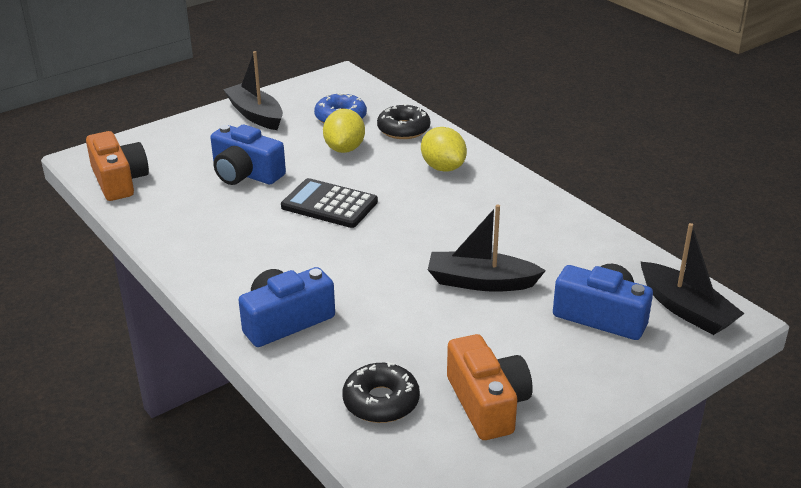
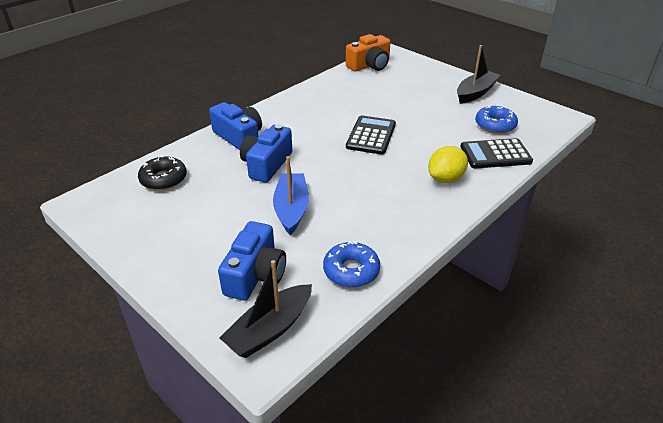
camera: 80 degrees right, 5 degrees up
(245, 174) = (396, 101): blue camera -> blue camera (266, 164)
(344, 149) = (449, 132): yellow lemon -> none
(403, 129) = (495, 154): black donut -> black calculator
(481, 282) = (291, 209): black boat -> blue boat
(487, 403) = (157, 221): orange camera -> none
(597, 249) = (351, 271): none -> blue donut

